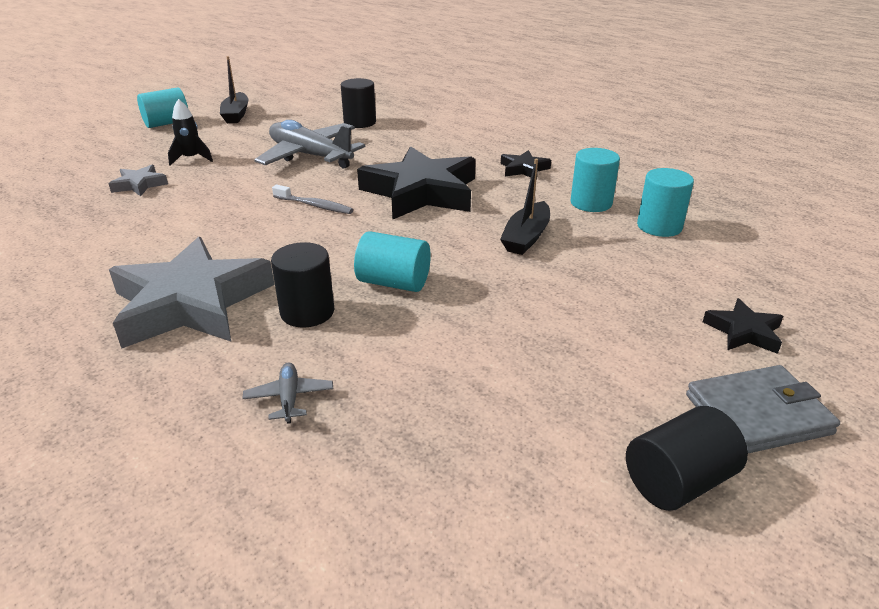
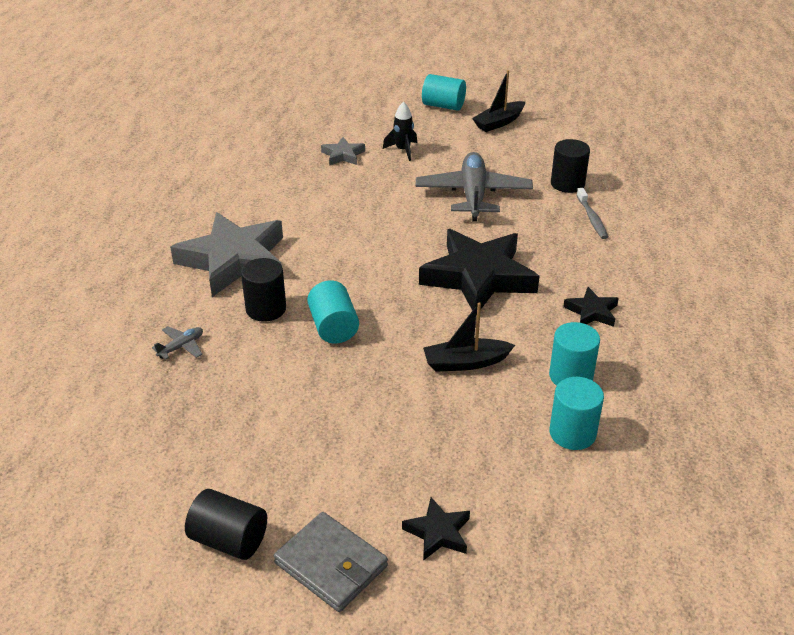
camera: 55 degrees right, 5 degrees up
(315, 206) = (398, 240): grey toothbrush -> grey toothbrush (592, 218)

